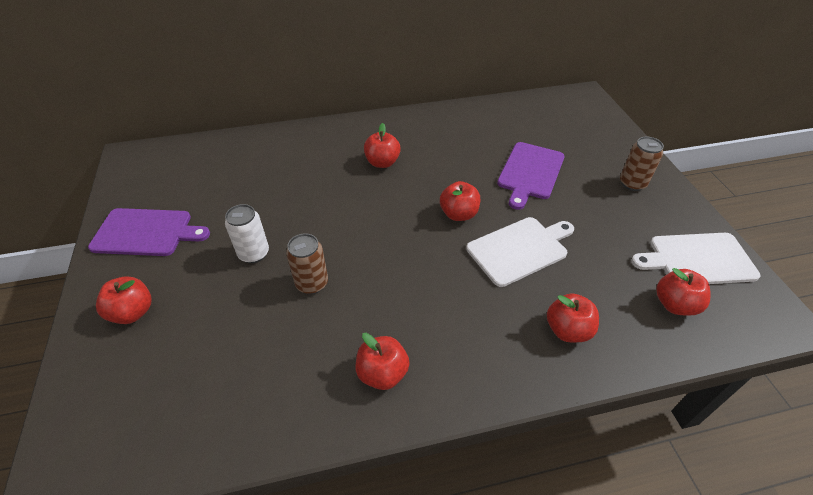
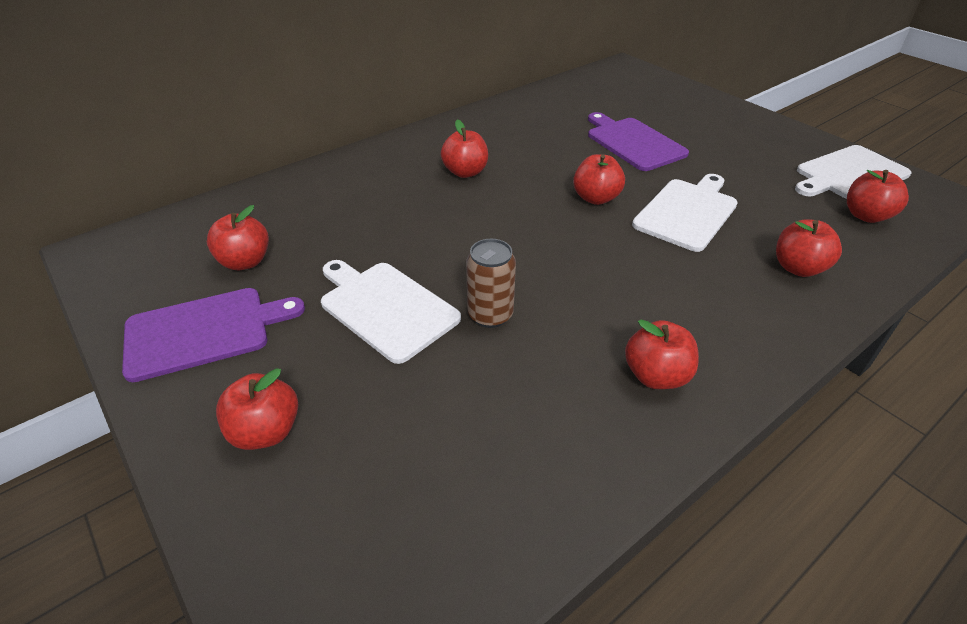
camera: 25 degrees left, 5 degrees down
(199, 190) = (245, 262): none -> red apple
(254, 253) = (386, 308): white can -> white cutting board
(530, 172) = (633, 142): purple cutting board -> purple cutting board turned 150 degrees clockwise
(632, 183) = (736, 128): brown can -> none

